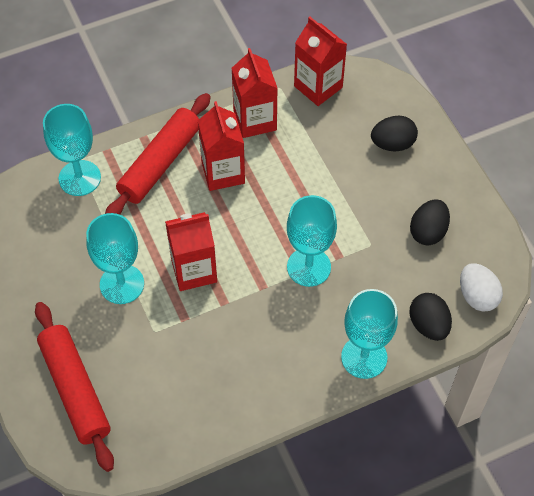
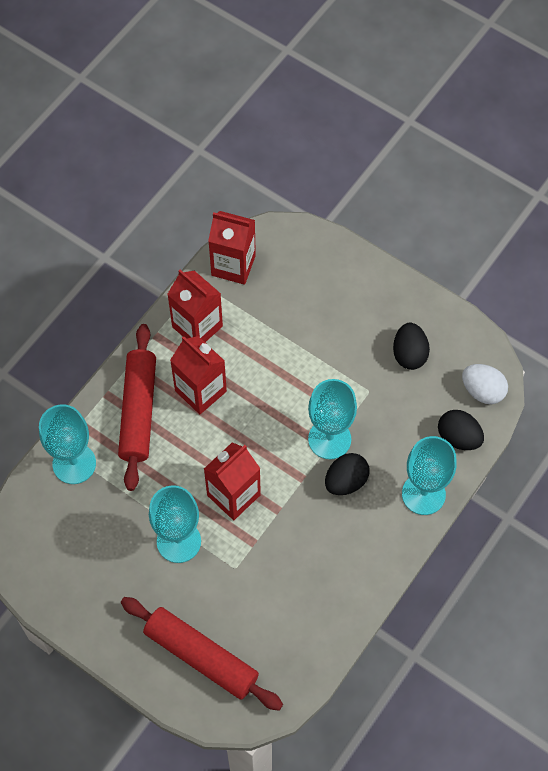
camera: 30 degrees left, 5 degrees up
(392, 144) = (331, 288): black egg -> black egg (346, 481)

